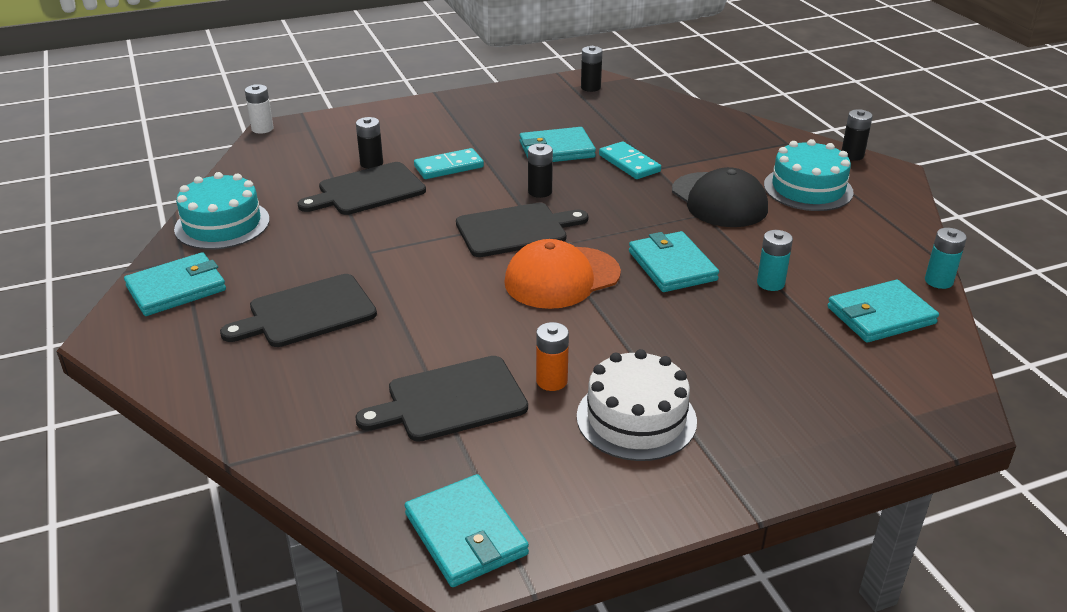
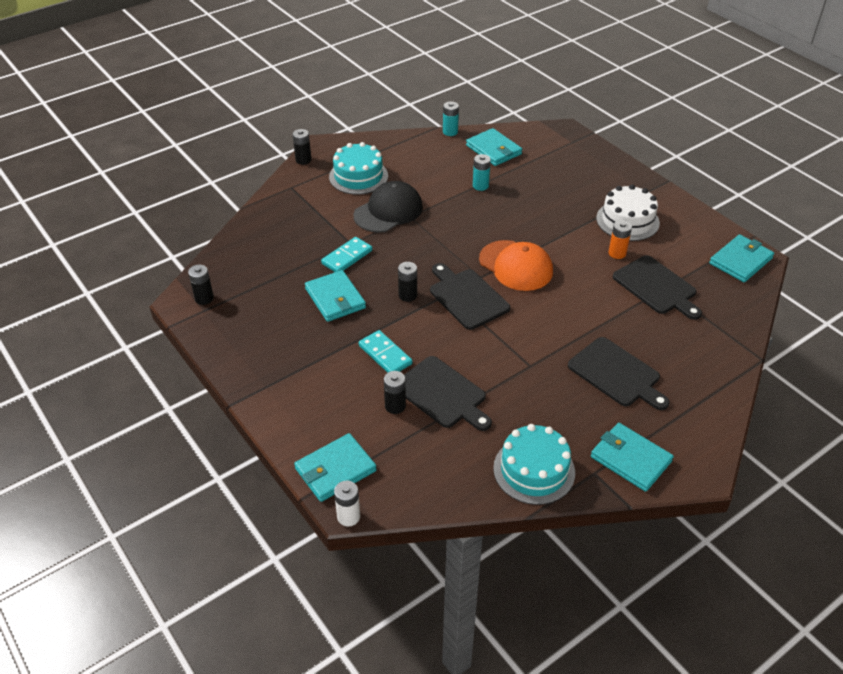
camera: 105 degrees left, 10 degrees up
(672, 266) = (479, 223): turquoise wallet -> turquoise wallet (335, 470)

